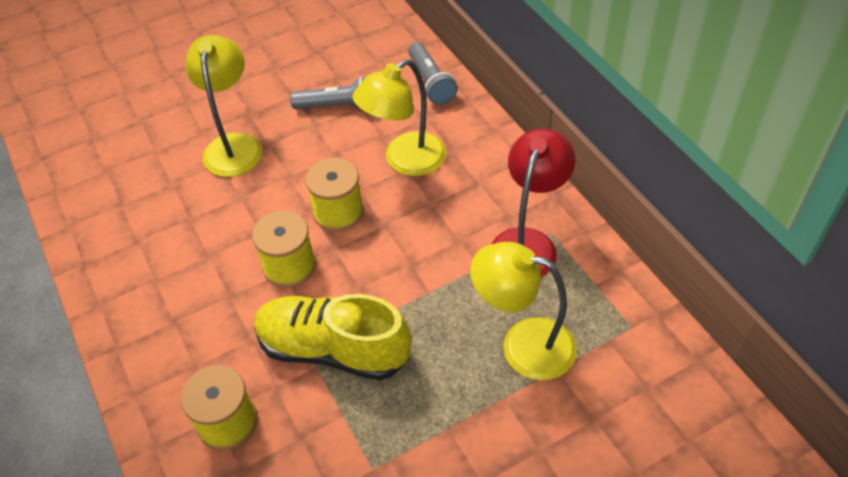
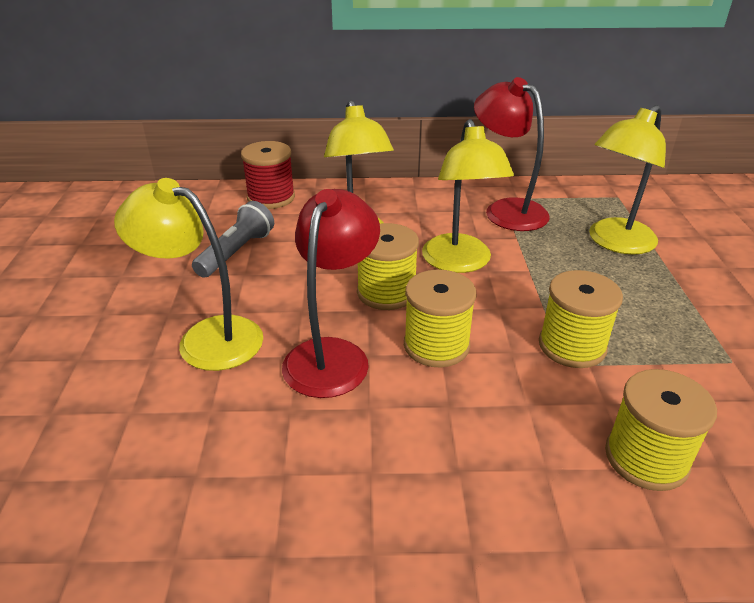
camera: 65 degrees left, 15 degrees down
(249, 214) = (332, 355): none -> red lamp
(333, 349) = (572, 346): yellow shoe -> yellow spool
(409, 241) = (459, 263): none -> yellow lamp
(430, 82) = (271, 198): grey flashlight -> red spool

